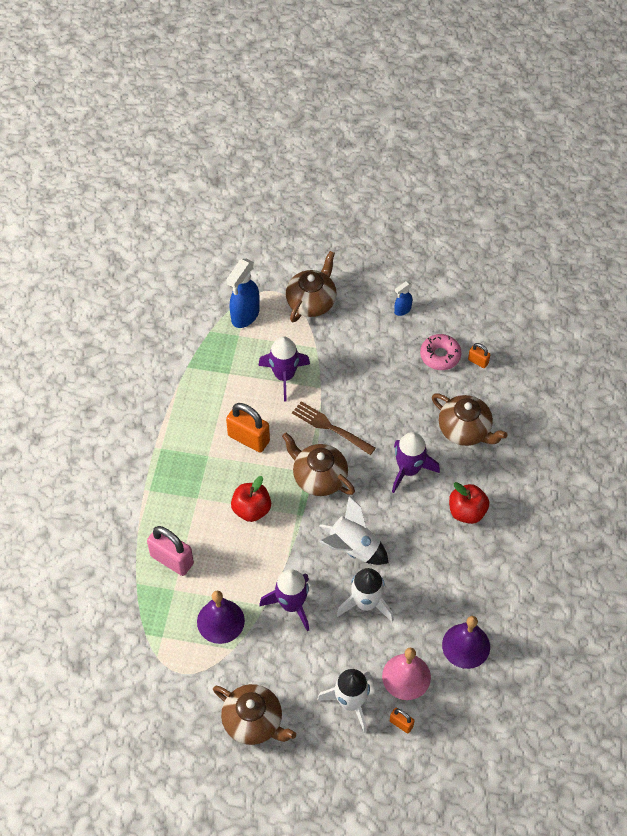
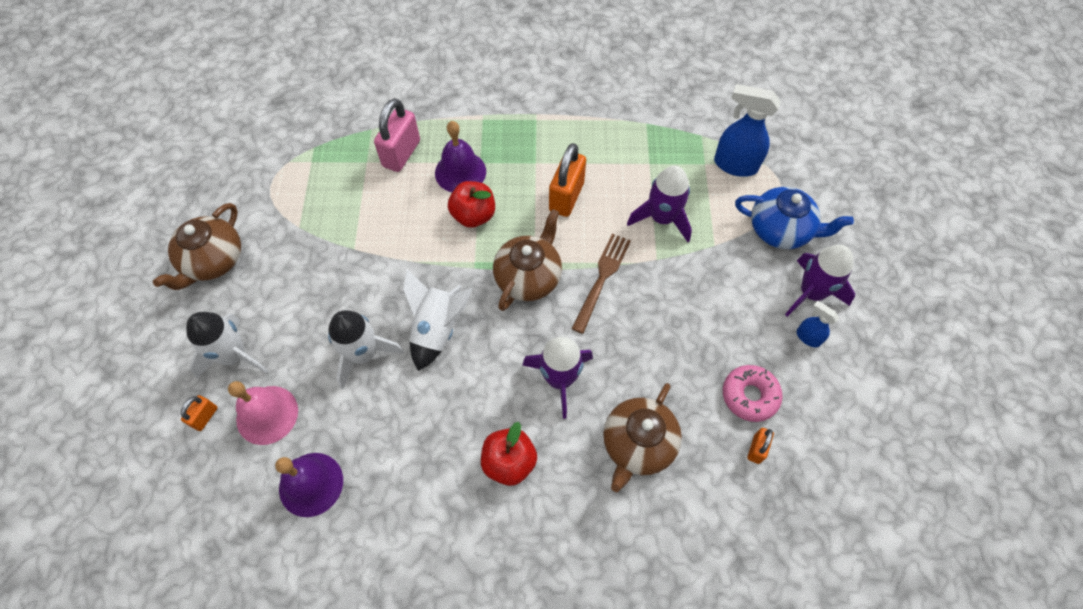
camera: 80 degrees right, 5 degrees up
(220, 621) = (332, 210): purple bell -> purple bell (460, 172)
(291, 604) = (356, 275): purple rocket -> purple rocket (811, 293)
(311, 302) = (781, 230): brown teapot -> blue teapot

